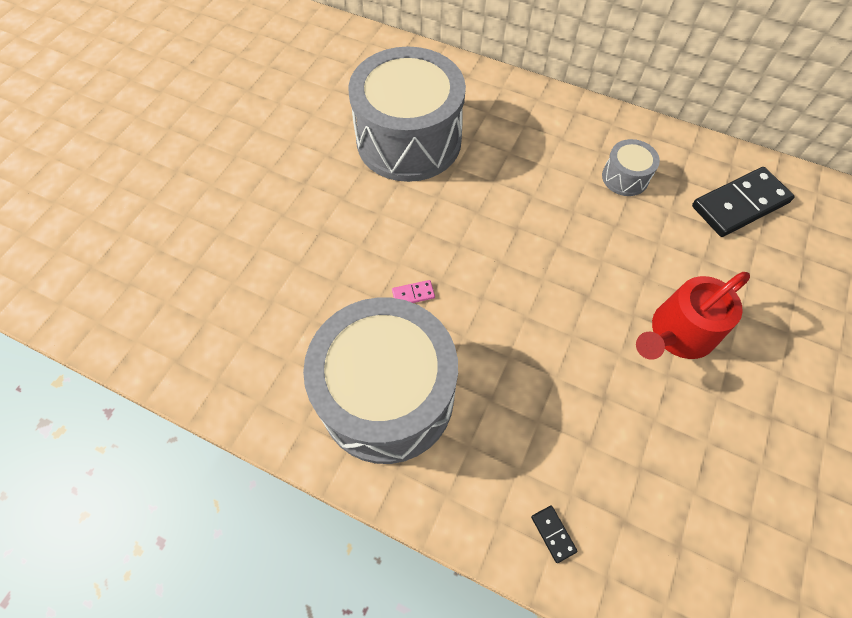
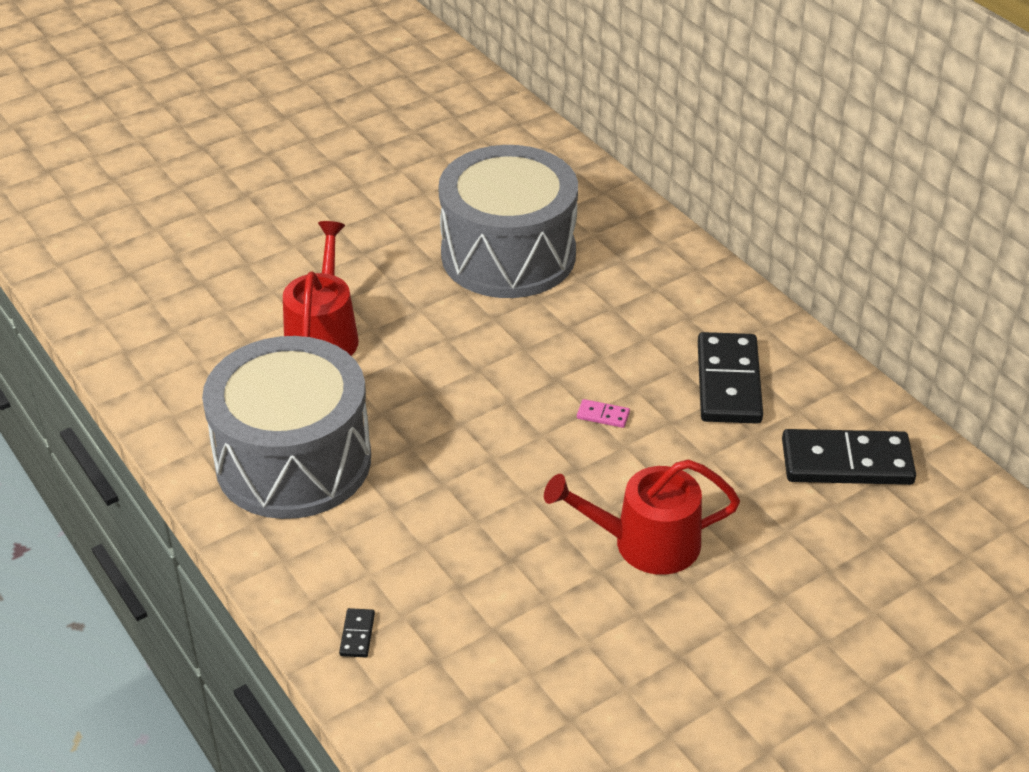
camera: 30 degrees right, 20 degrees down
(326, 269) = (323, 335): none -> red watering can
(413, 294) = (391, 391): pink domino -> pink domino (603, 415)
(625, 177) = (728, 382): grey drum -> black domino

